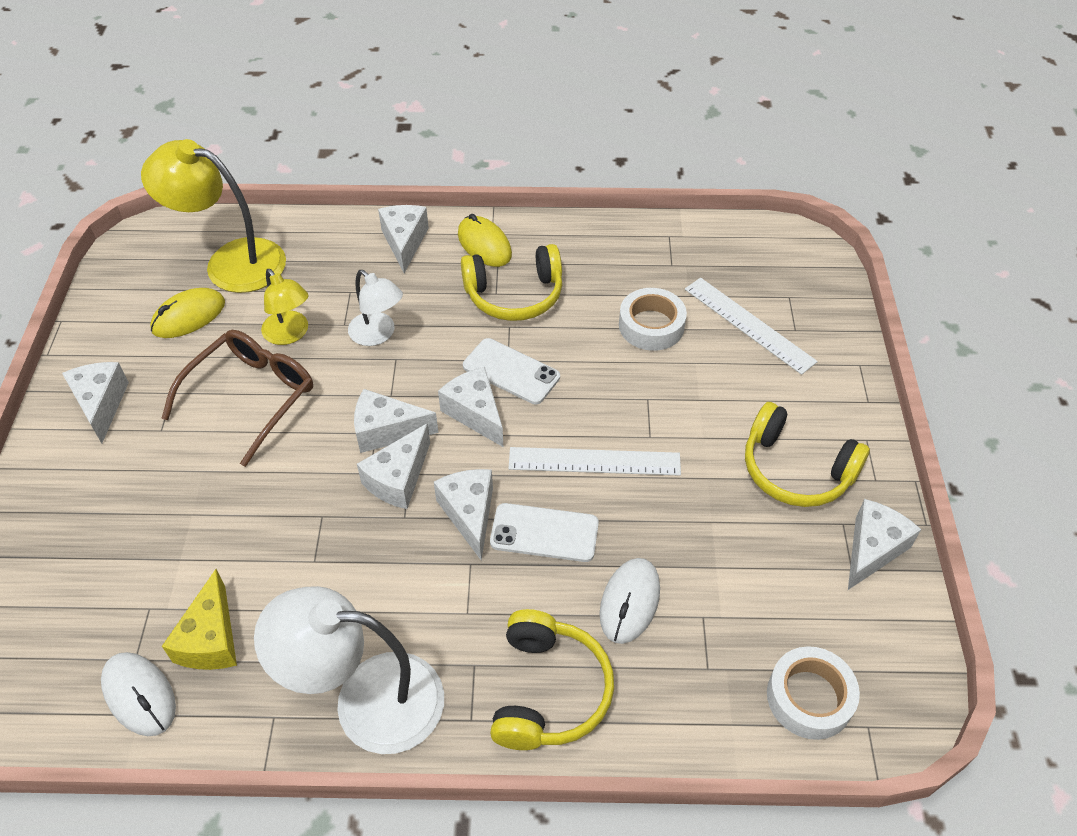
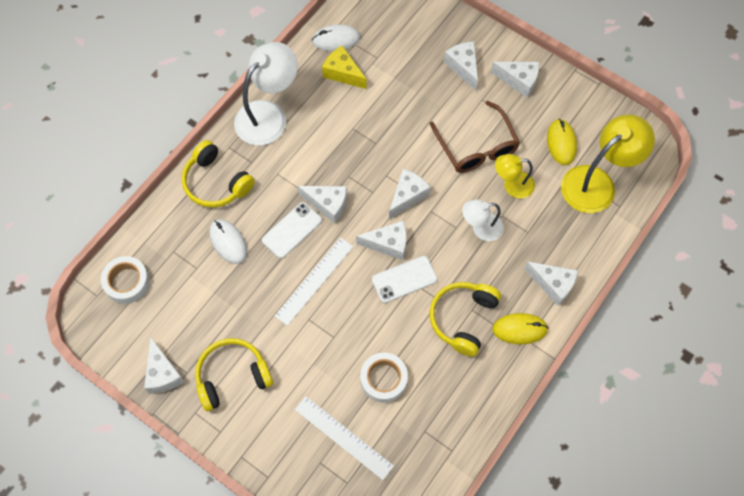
camera: 125 degrees right, 15 degrees up
(398, 479) = (372, 185): white cheese -> white cheese (463, 67)
(749, 324) = (343, 437): white ruler -> white ruler turned 45 degrees clockwise

